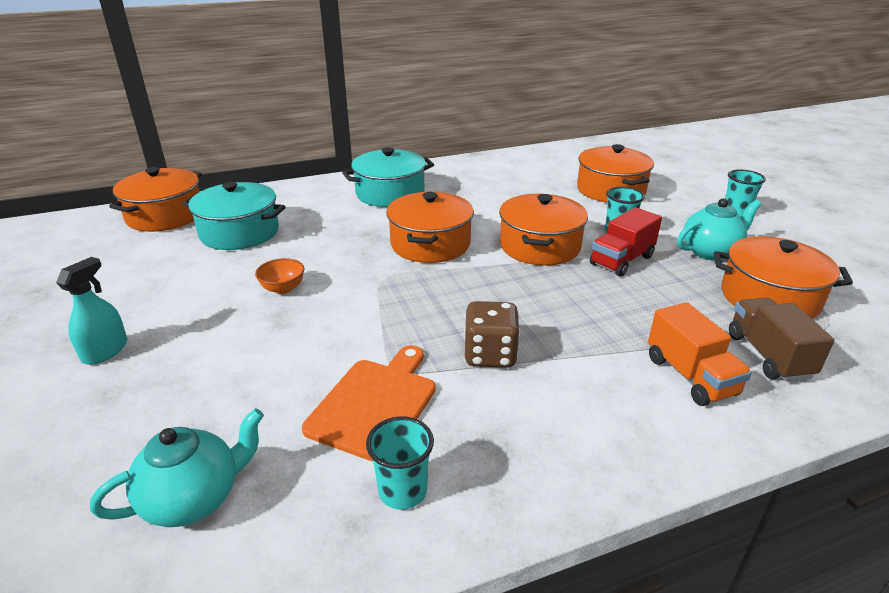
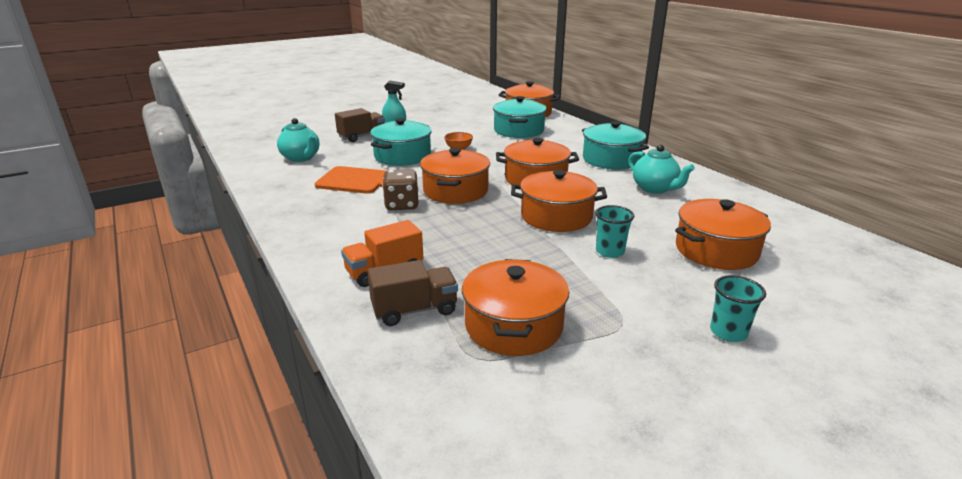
camera: 80 degrees right, 5 degrees down
(121, 398) = (362, 136): none -> brown truck
(279, 347) = (402, 156): none -> turquoise pot
(402, 491) = (296, 192): turquoise cup -> none
(450, 304) = (455, 191): none -> orange pot
(622, 260) = (551, 251): red truck -> none
(710, 252) = (599, 301): turquoise teapot -> turquoise teapot (655, 189)

